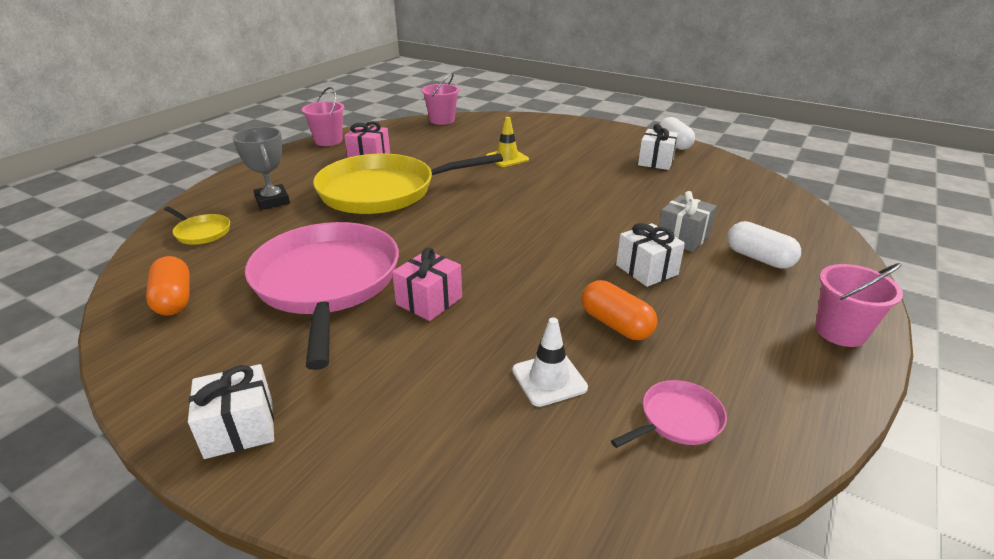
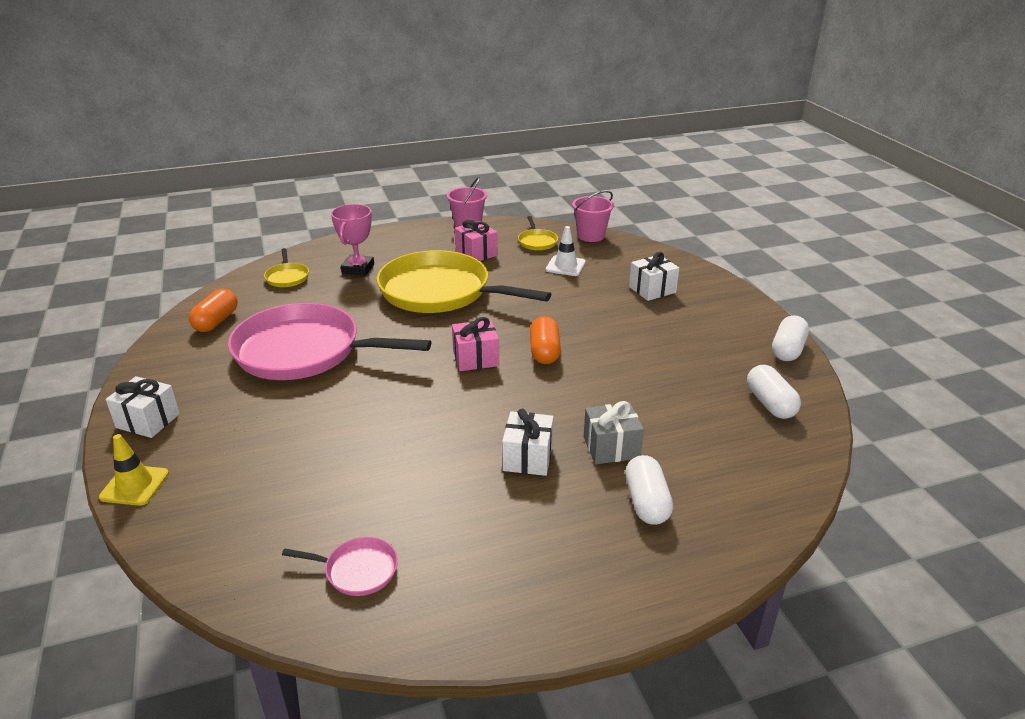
camera: 40 degrees right, 0 degrees up
(272, 201) = (358, 269): grey trophy -> pink trophy
(327, 282) = (304, 351): pink pan -> pink pan turned 105 degrees counterclockwise
(407, 135) = (537, 242): none -> yellow pan
(429, 301) = (341, 397): pink gift -> pink gift (475, 358)
(507, 158) = (586, 299): yellow traffic cone -> yellow traffic cone (134, 485)
(549, 379) = (327, 493): white traffic cone -> white traffic cone (565, 266)
(615, 324) = (429, 485): orange capsule -> orange capsule (544, 352)
(656, 161) = (728, 361): white gift -> white gift (652, 290)
(716, 174) = (770, 404): none -> white capsule
(840, 331) = (594, 600): pink bucket -> none

